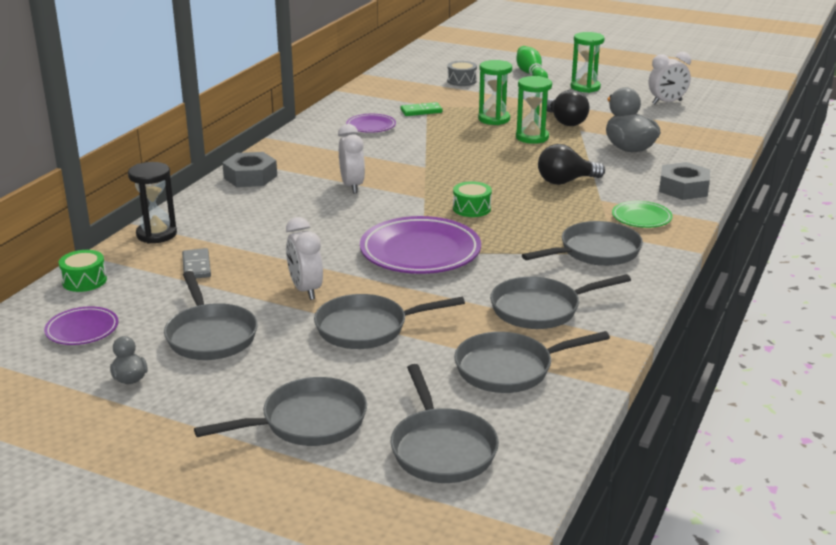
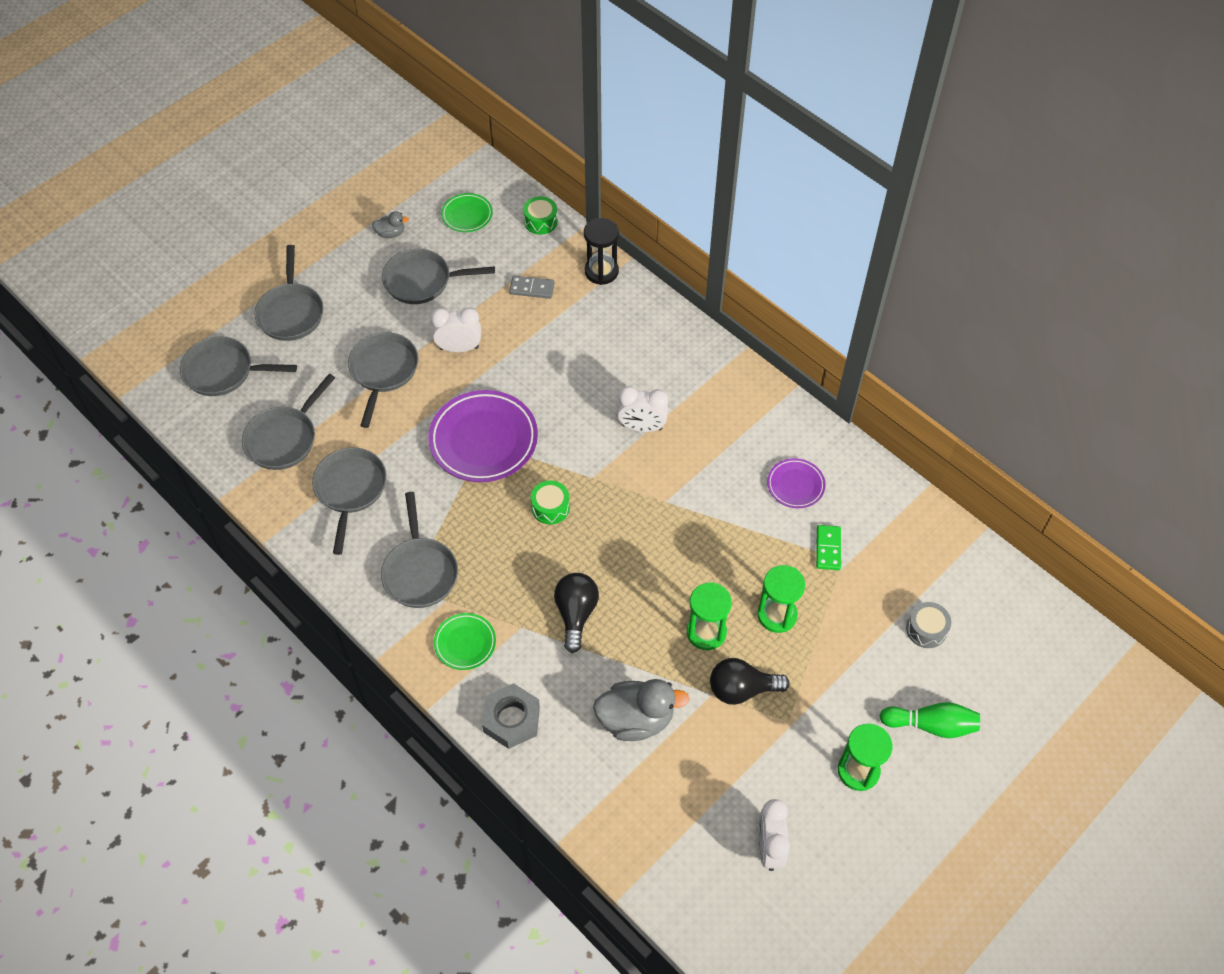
camera: 110 degrees right, 30 degrees up
(82, 330) = (467, 215): purple plate -> green plate
(250, 177) = (696, 354): grey nut -> none
(509, 369) = (284, 438): grey pan -> grey pan turned 150 degrees counterclockwise

